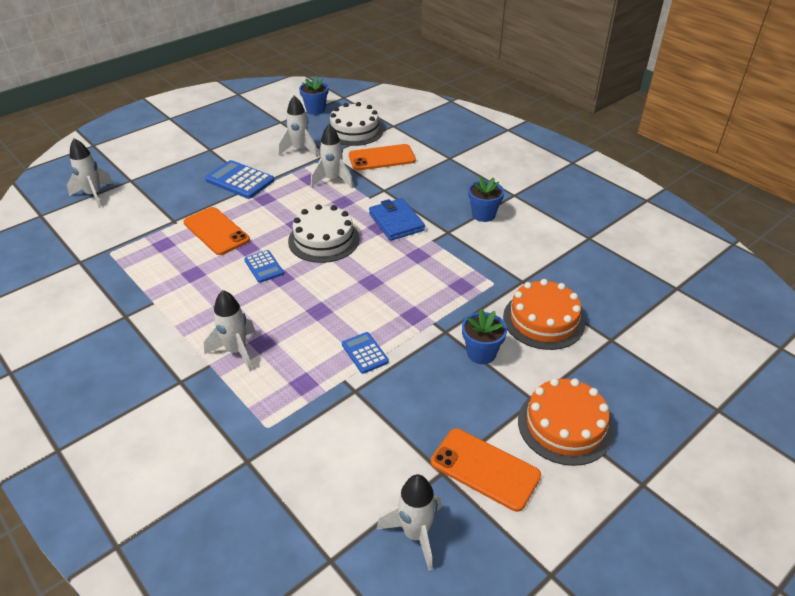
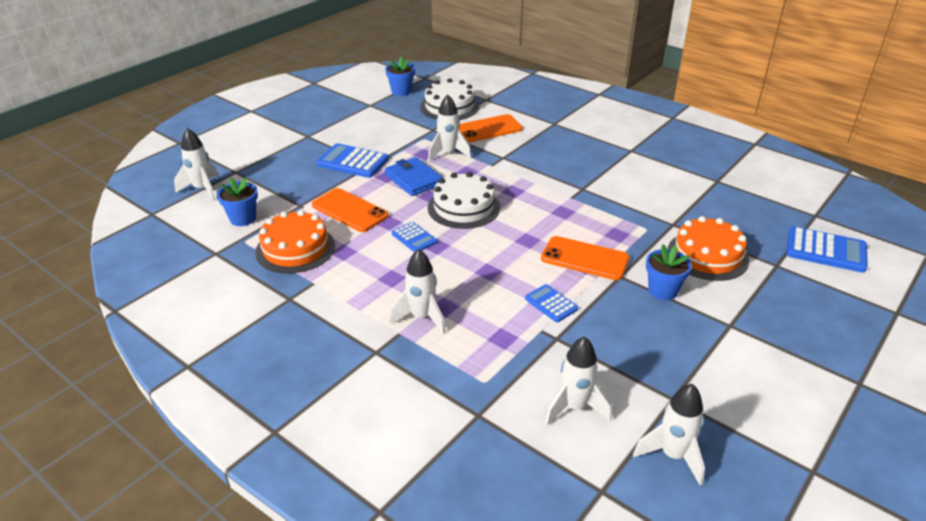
camera: 10 degrees left, 5 degrees down
(300, 150) = (402, 129): white rocket -> white rocket (574, 407)
(396, 222) = (528, 185): blue wallet -> blue wallet (414, 179)
(483, 215) = (610, 170): blue flower pot -> blue flower pot (243, 219)
(485, 469) = (712, 390): orange phone -> orange phone (585, 258)
(565, 425) = (768, 343): orange cake -> orange cake (295, 249)
(670, 329) = (825, 250): none -> blue calculator

